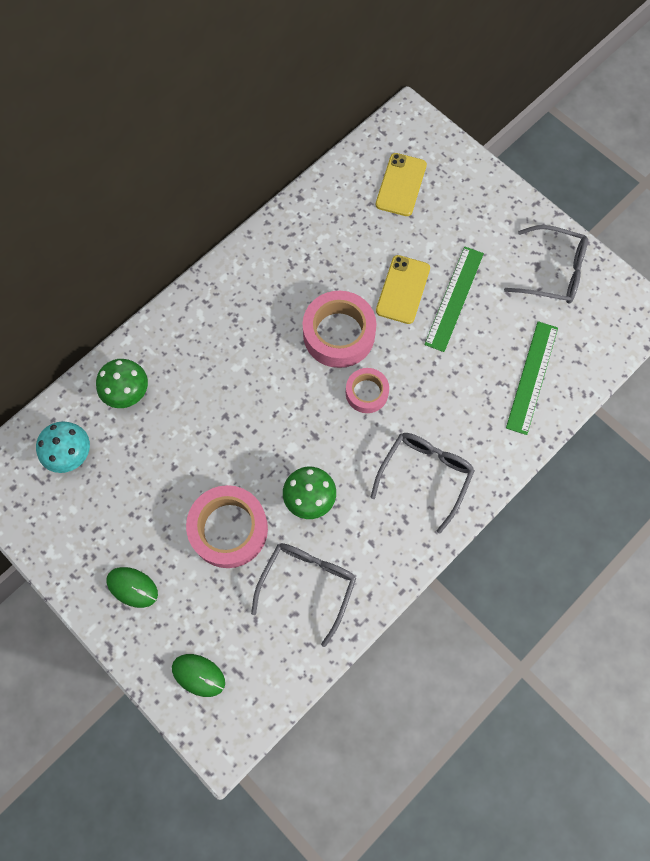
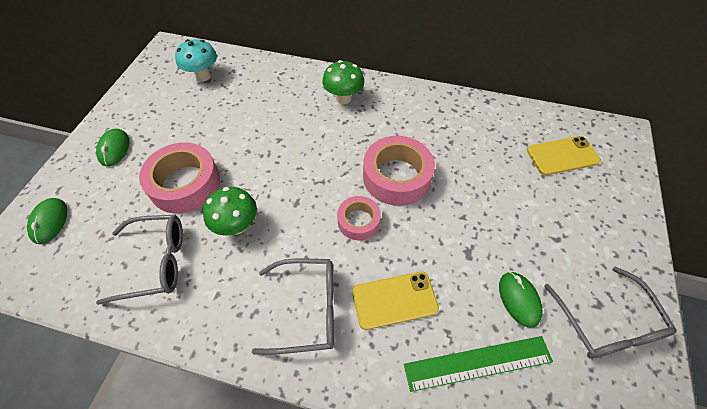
camera: 60 degrees right, 15 degrees down
(128, 393) = (264, 82): green mushroom -> green mushroom (343, 98)
(403, 289) = (473, 202): yellow phone -> yellow phone (394, 300)
(454, 298) = (499, 246): green ruler -> none
(503, 316) = (519, 299): none -> green mouse

